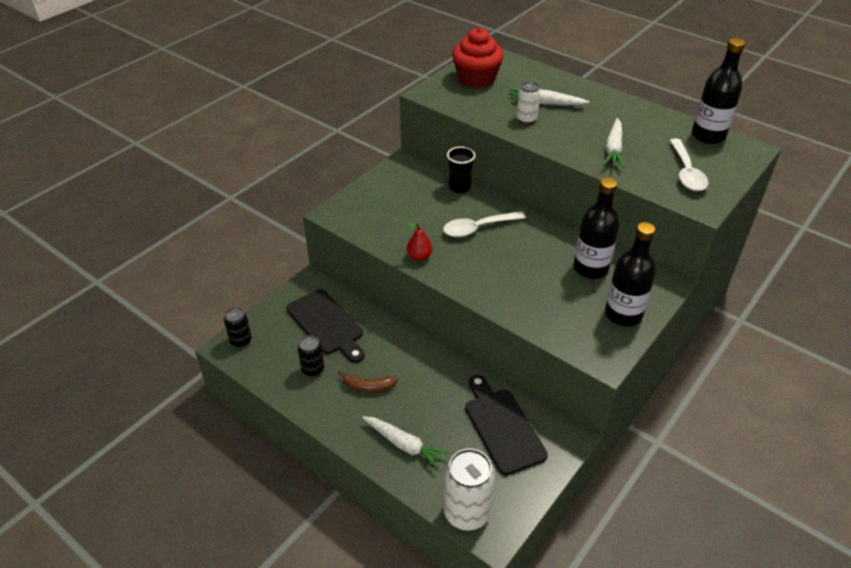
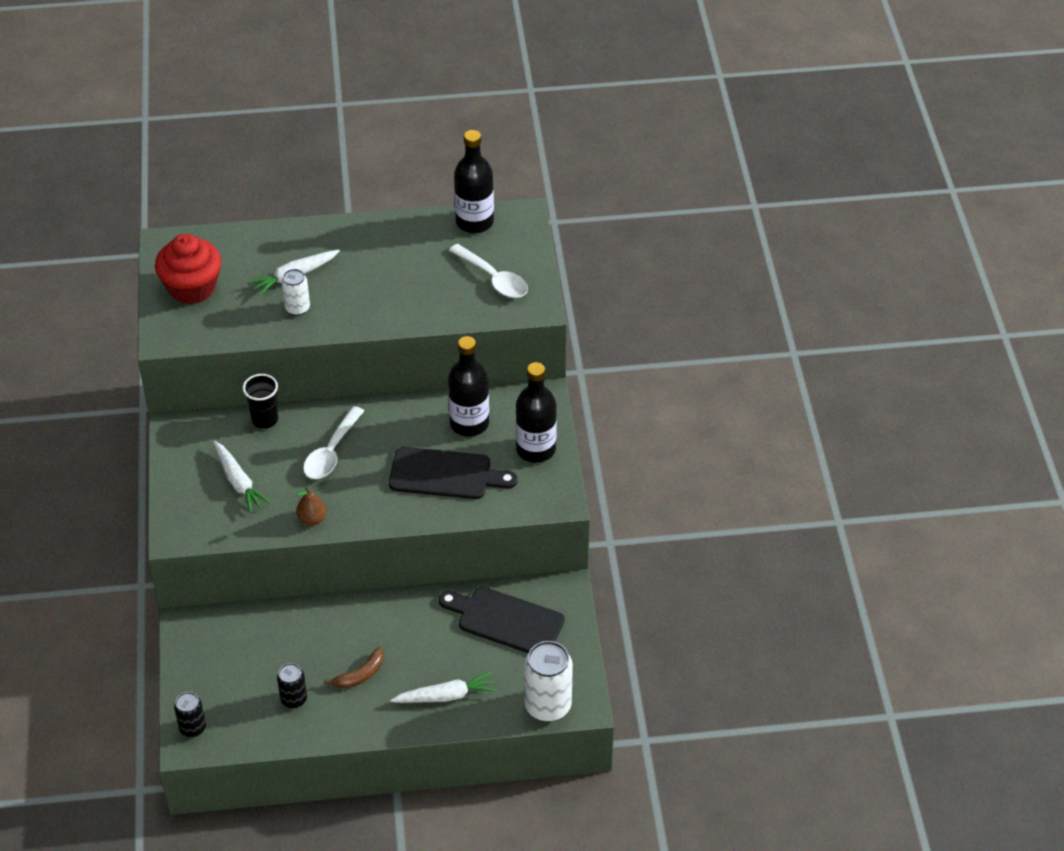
camera: 45 degrees left, 5 degrees up
(327, 324) = (254, 651): black cutting board -> black cutting board (445, 474)
(419, 257) = (312, 519): red pear -> brown pear
(613, 149) = (410, 292): white carrot -> white carrot (238, 482)

